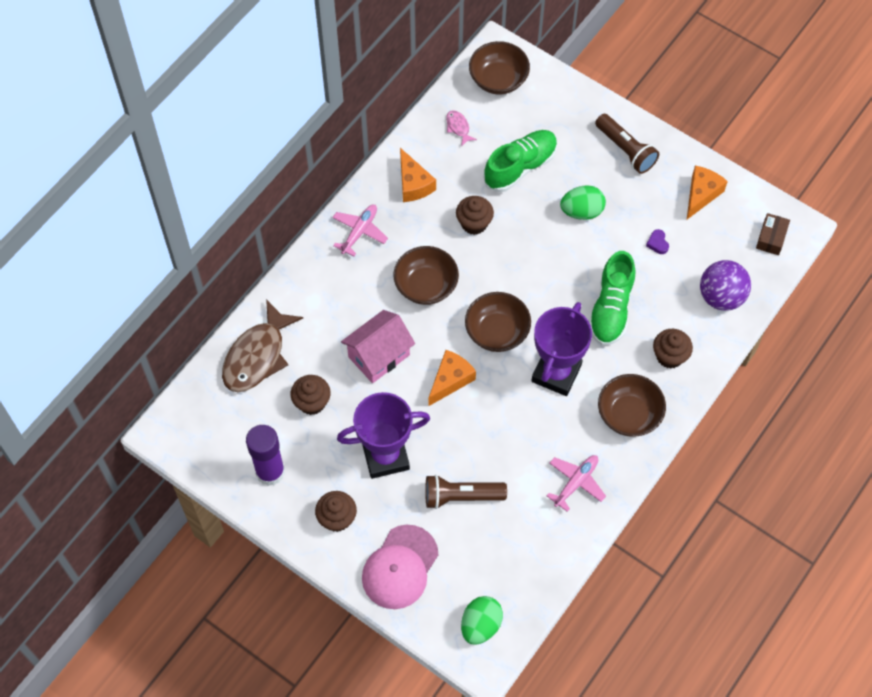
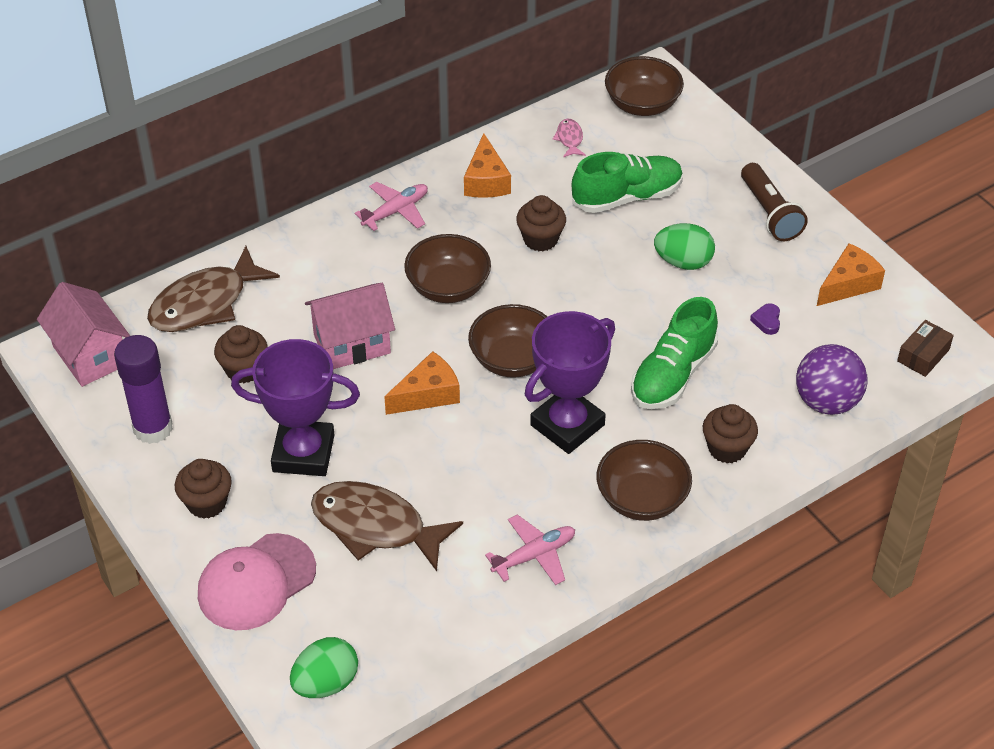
camera: 20 degrees right, 15 degrees down
(195, 427) = (90, 355): none -> pink house
(461, 497) = (376, 526): brown flashlight -> brown fish

